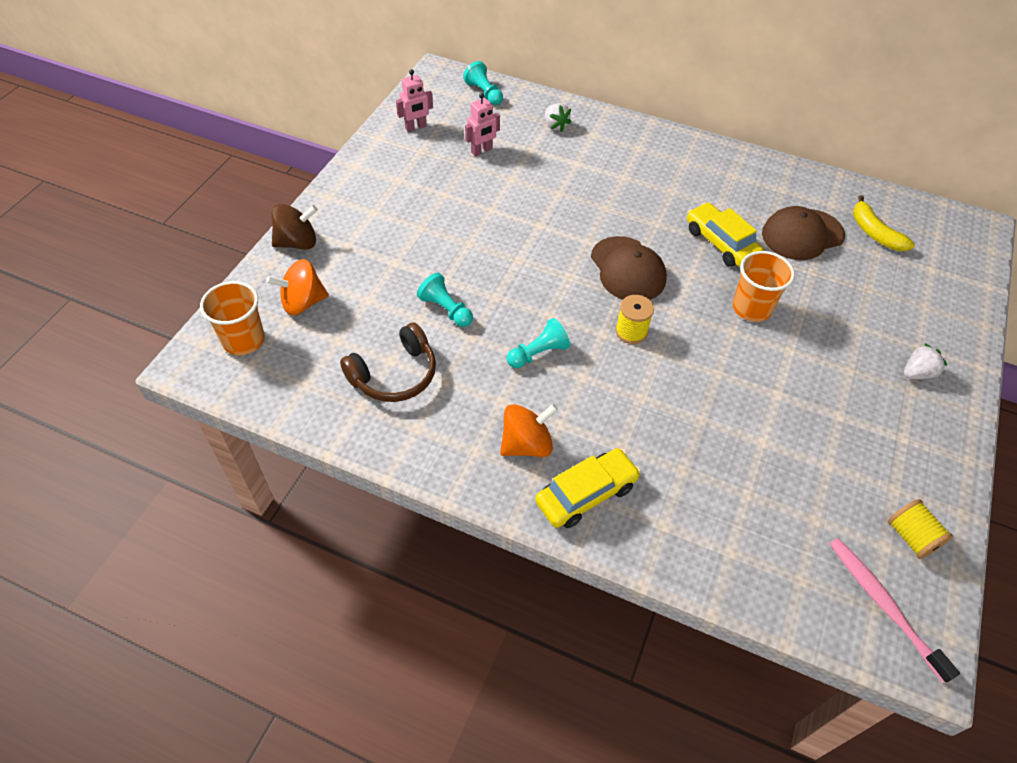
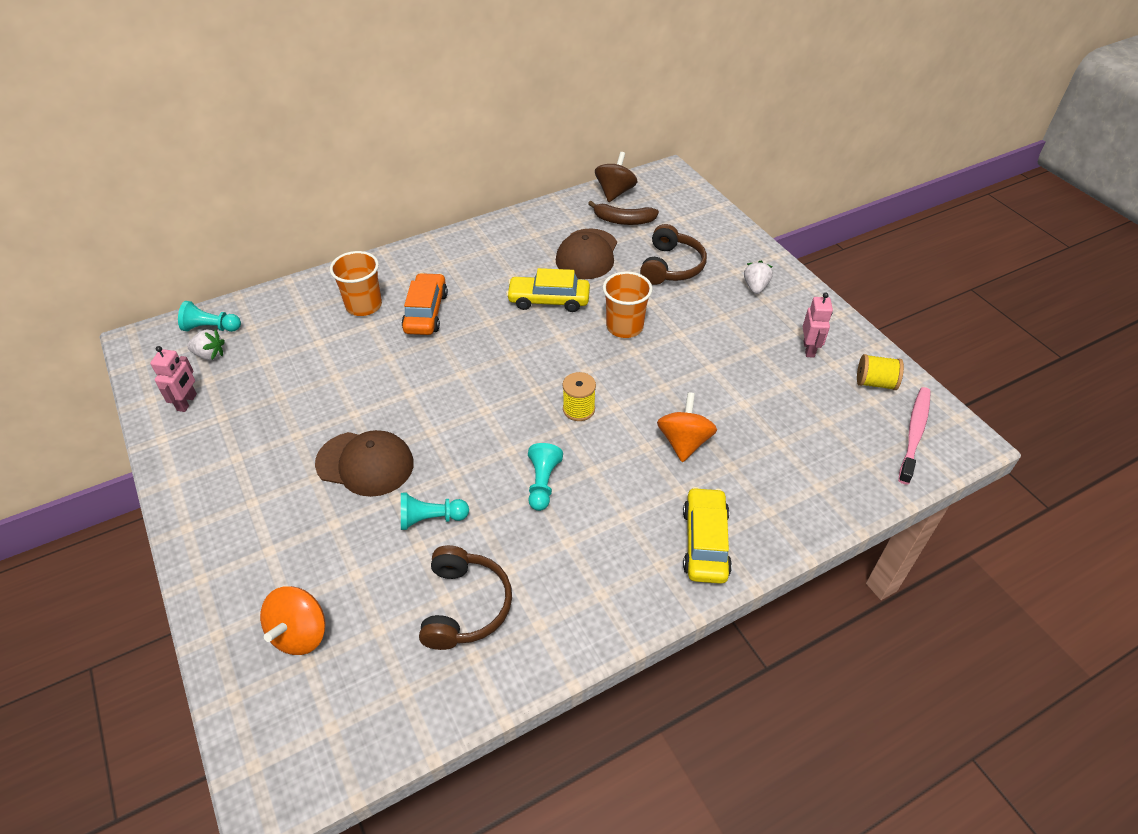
camera: 50 degrees left, 5 degrees down
(243, 340) = (291, 719): orange cup -> orange cup (364, 305)
(297, 243) = (216, 591): brown spinning top -> brown spinning top (615, 192)
(482, 151) = (278, 375): pink robot -> pink robot (809, 349)
(526, 444) = (626, 552): orange spinning top -> orange spinning top (684, 442)
(555, 126) = (312, 309): white strawberry -> white strawberry (210, 355)
(622, 183) = (426, 312): none -> orange car
(627, 269) = (516, 369): brown cap -> brown cap (365, 463)
(862, 297) = (671, 266): none -> brown headphones
(874, 233) = (623, 220): yellow banana -> brown banana
(883, 604) = (914, 433): pink toothbrush -> pink toothbrush turned 105 degrees clockwise

